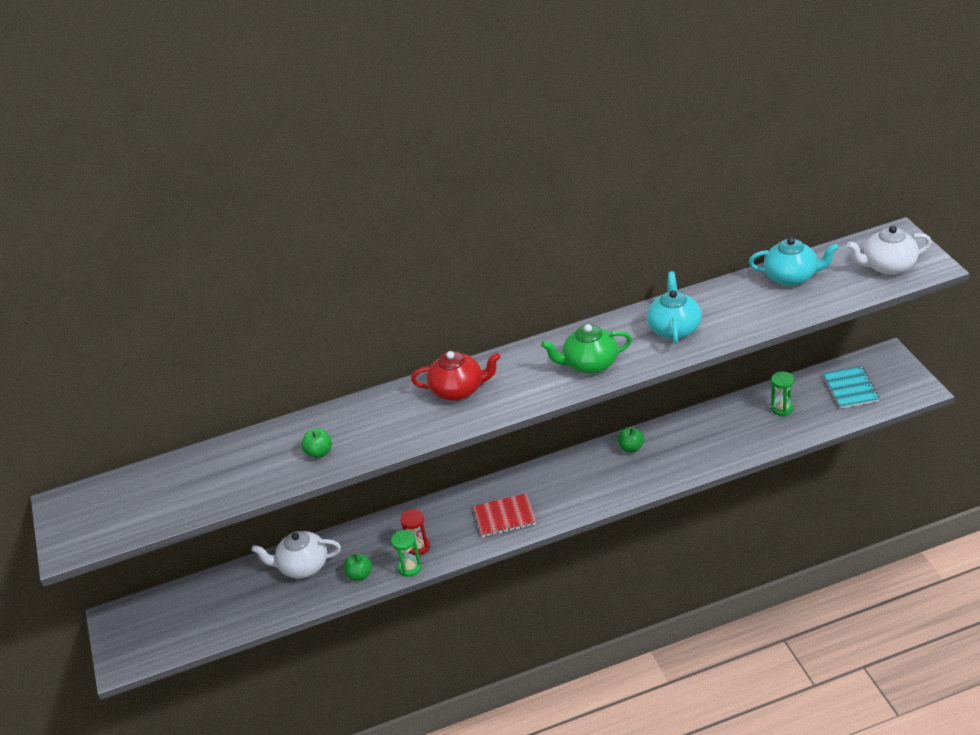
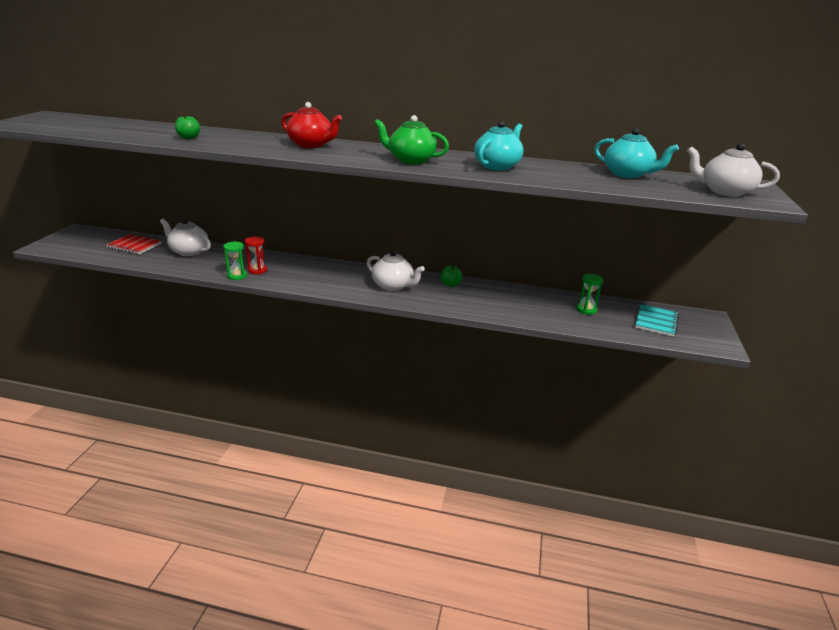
camera: 25 degrees right, 10 degrees down
(360, 575) = (207, 267): green apple -> none
(504, 517) = (325, 280): red notebook -> red notebook (134, 245)
(580, 484) = (393, 286): none -> white teapot

